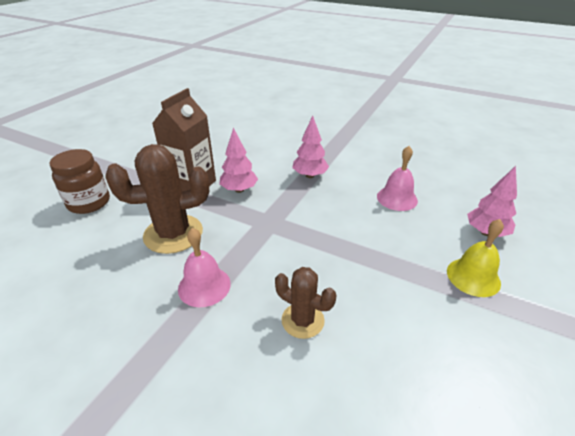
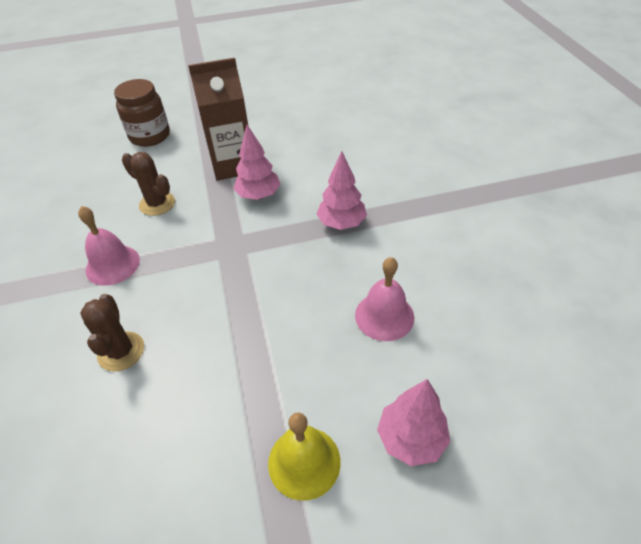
camera: 50 degrees right, 10 degrees up
(173, 234) = (157, 204): brown cactus -> brown cactus, size x0.58

